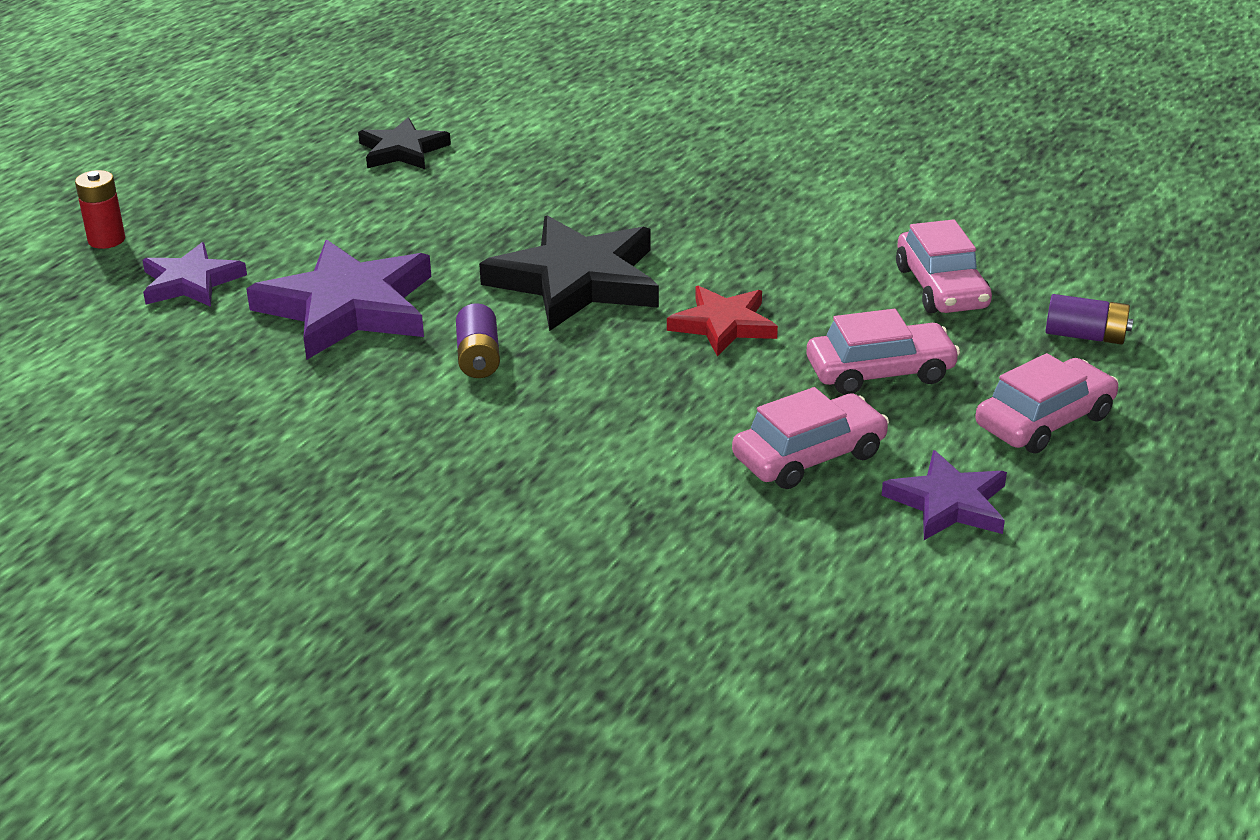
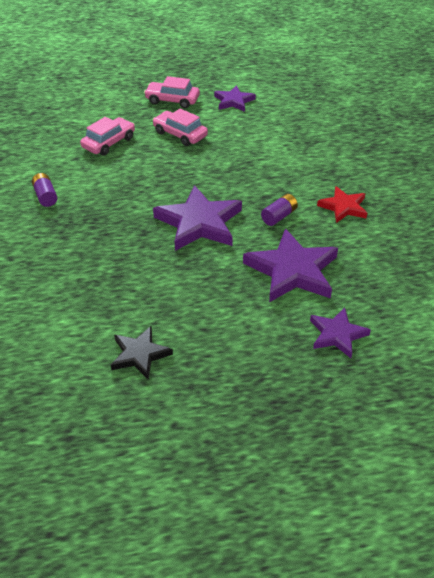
camera: 130 degrees left, 10 degrees up
(106, 240) = (348, 400): red battery -> none
(577, 281) = (199, 223): black star -> purple star
(723, 325) = (189, 175): red star -> red star (343, 207)
(809, 456) = (242, 129): pink car -> none
(1085, 336) = (112, 108): purple battery -> purple battery (45, 196)

